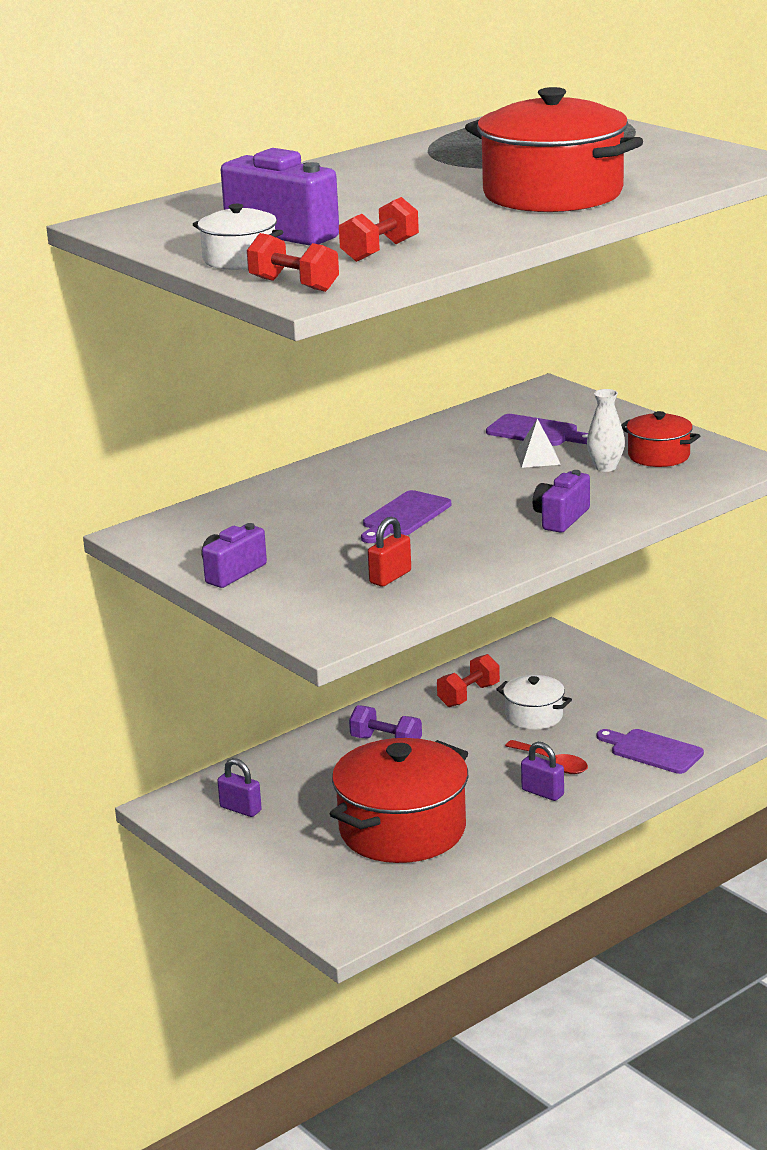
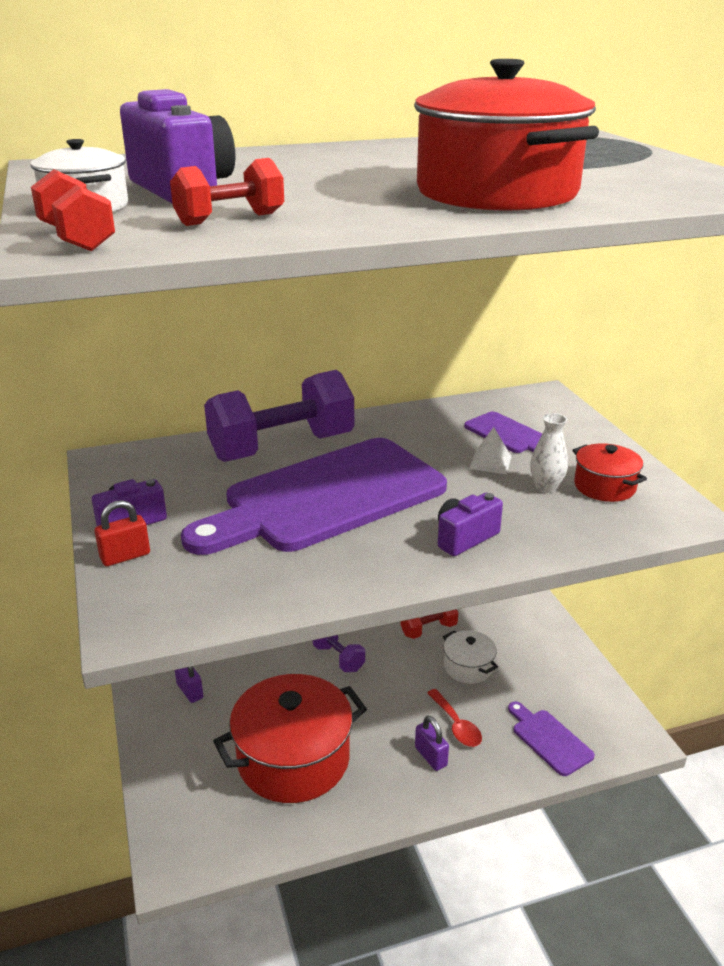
camera: 20 degrees right, 5 degrees up
(316, 487) = (282, 447): none -> purple dumbbell
(390, 577) = (254, 567): red padlock -> red padlock (125, 556)
(404, 516) = (326, 497): purple cutting board -> purple cutting board, size x2.35

